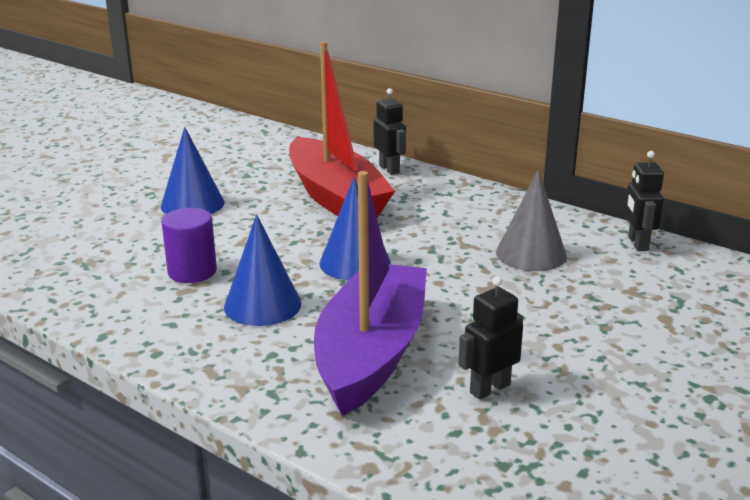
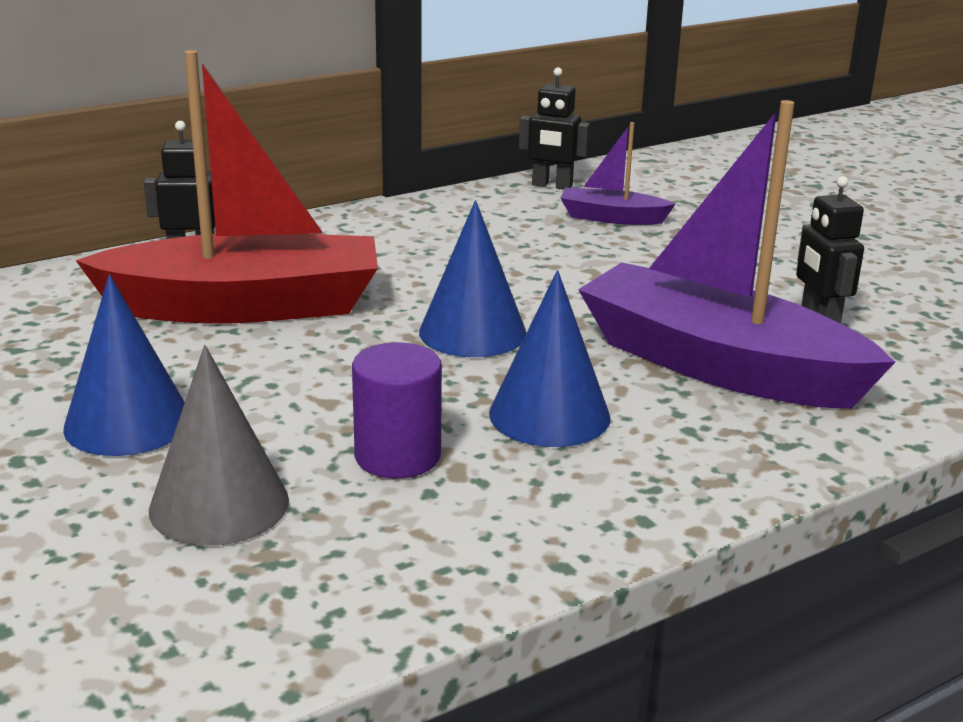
camera: 70 degrees left, 0 degrees up
(531, 254) = (533, 235): grey cone -> grey cone (219, 504)
(600, 276) = (612, 218): none -> purple boat

